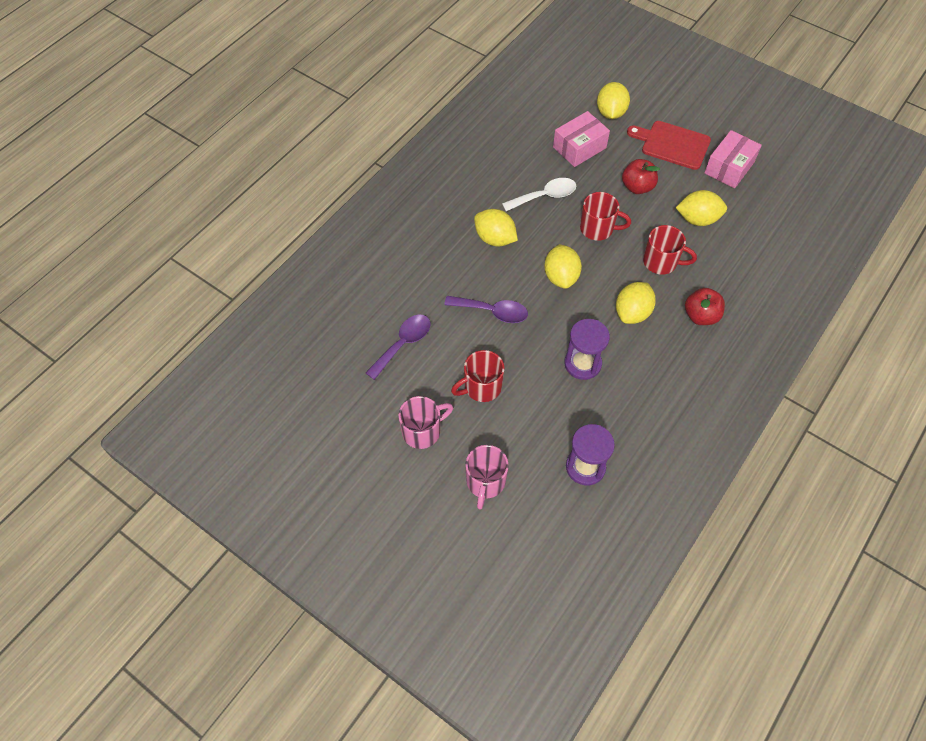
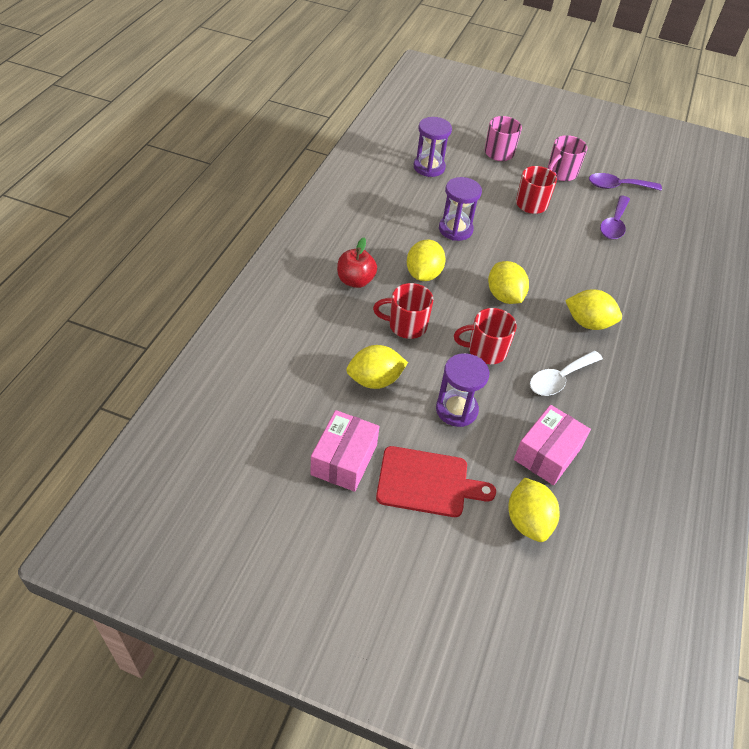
camera: 160 degrees right, 10 degrees down
(492, 312) = (553, 257): purple spoon -> purple spoon (617, 186)
(637, 187) = (456, 410): red apple -> purple hourglass

